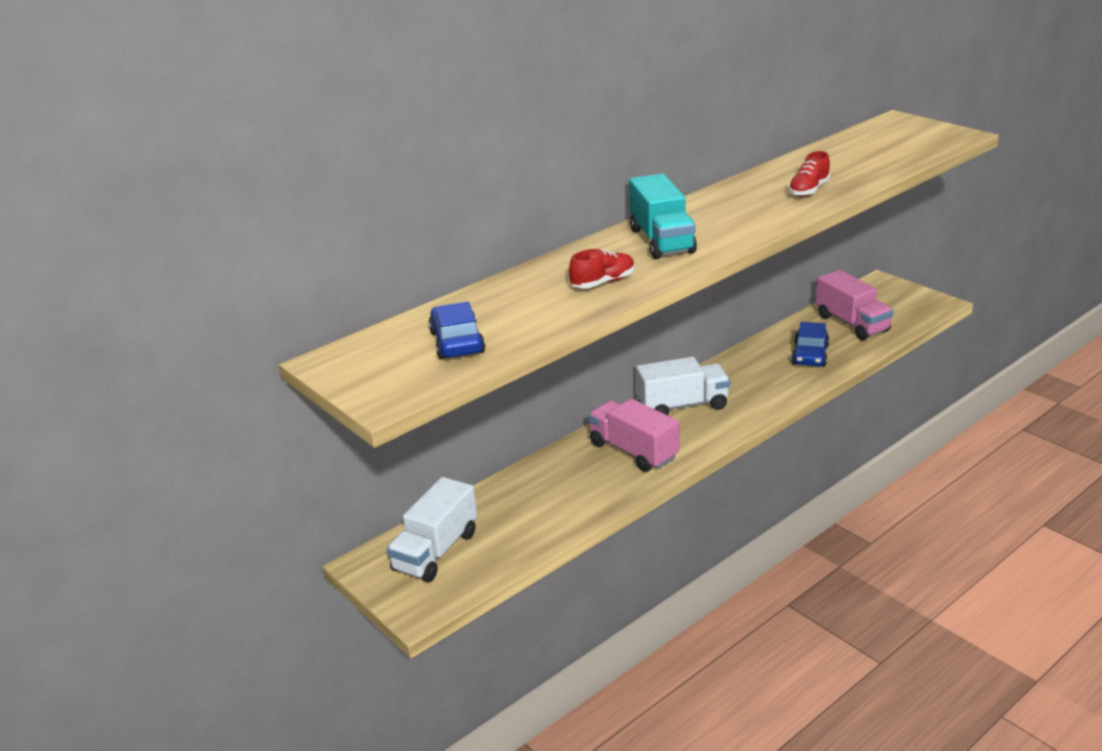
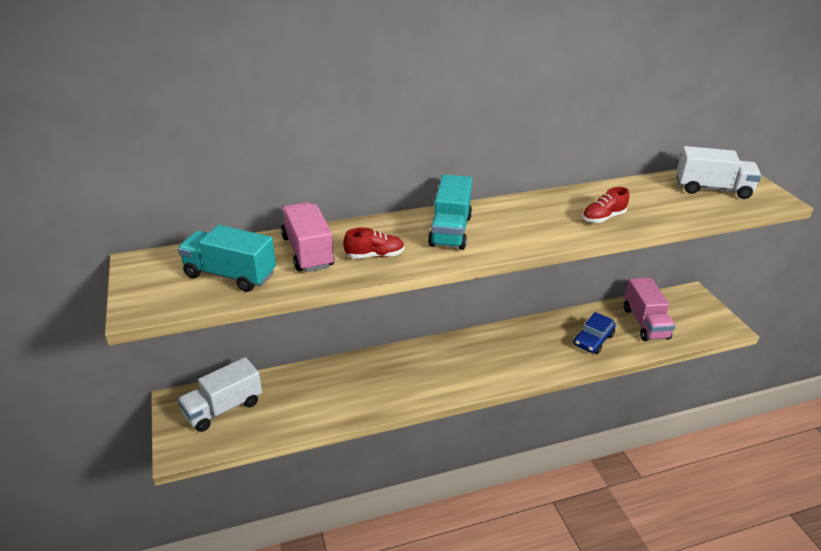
camera: 20 degrees right, 5 degrees up
(457, 342) = (230, 275): blue car -> turquoise truck
(633, 451) = (407, 377): pink truck -> pink truck (307, 252)
(682, 405) = (469, 351): white truck -> white truck (712, 189)

